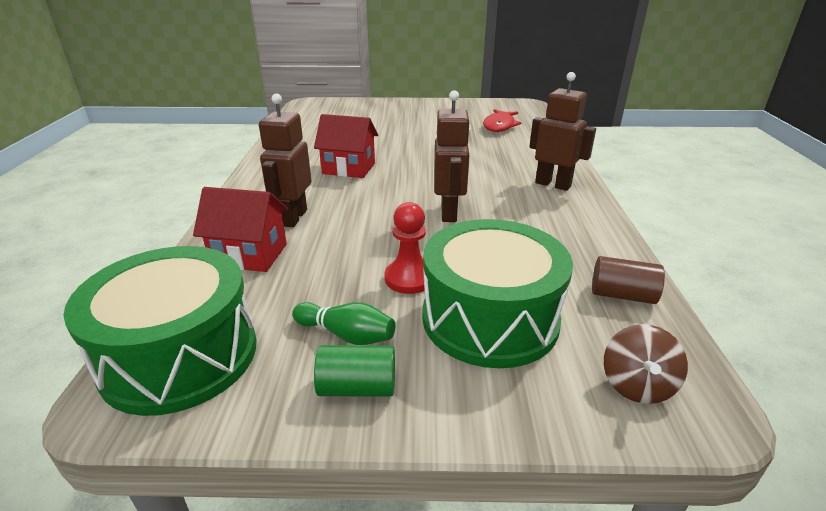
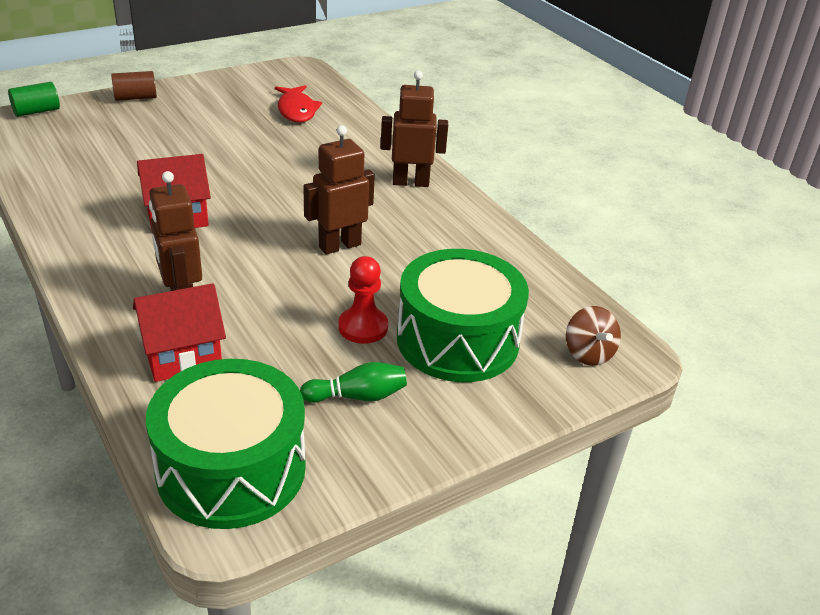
camera: 35 degrees left, 5 degrees up
(357, 387) = (405, 432): green cylinder -> green cylinder (36, 111)
(449, 213) = (339, 245): brown robot -> brown robot turned 90 degrees counterclockwise
(622, 295) = (539, 285): brown cylinder -> brown cylinder (135, 98)

